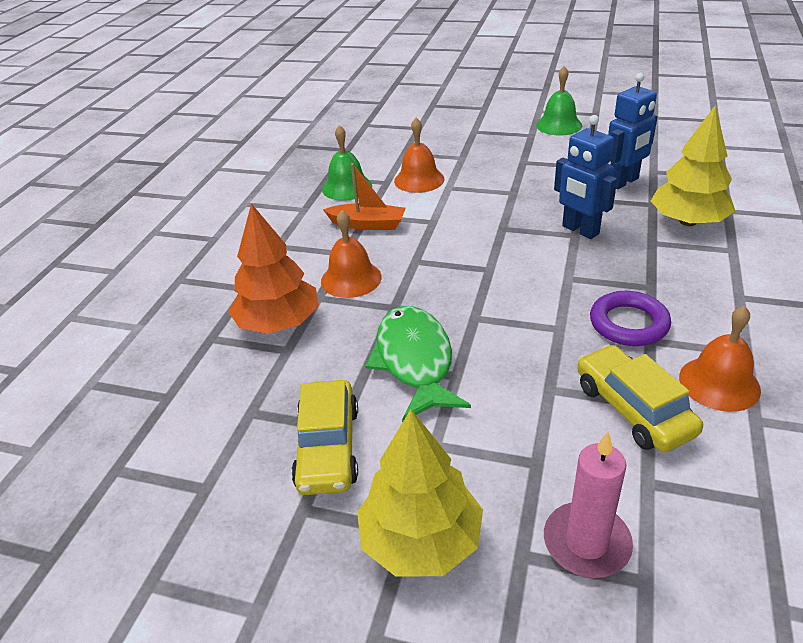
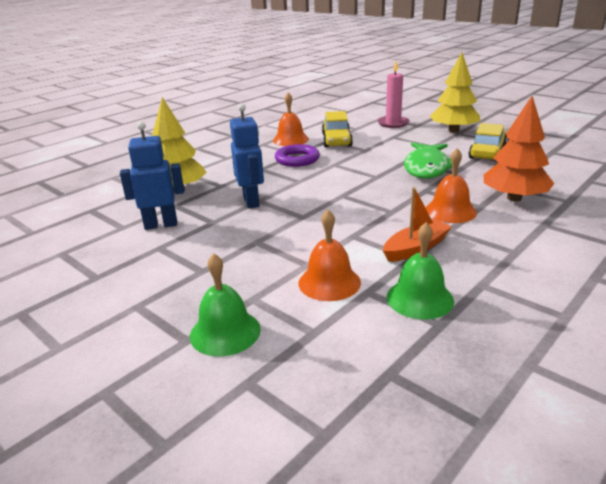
camera: 155 degrees left, 10 degrees down
(368, 224) = (416, 248): orange boat -> orange boat turned 105 degrees clockwise
(559, 125) = (87, 309): green bell -> green bell (225, 332)

